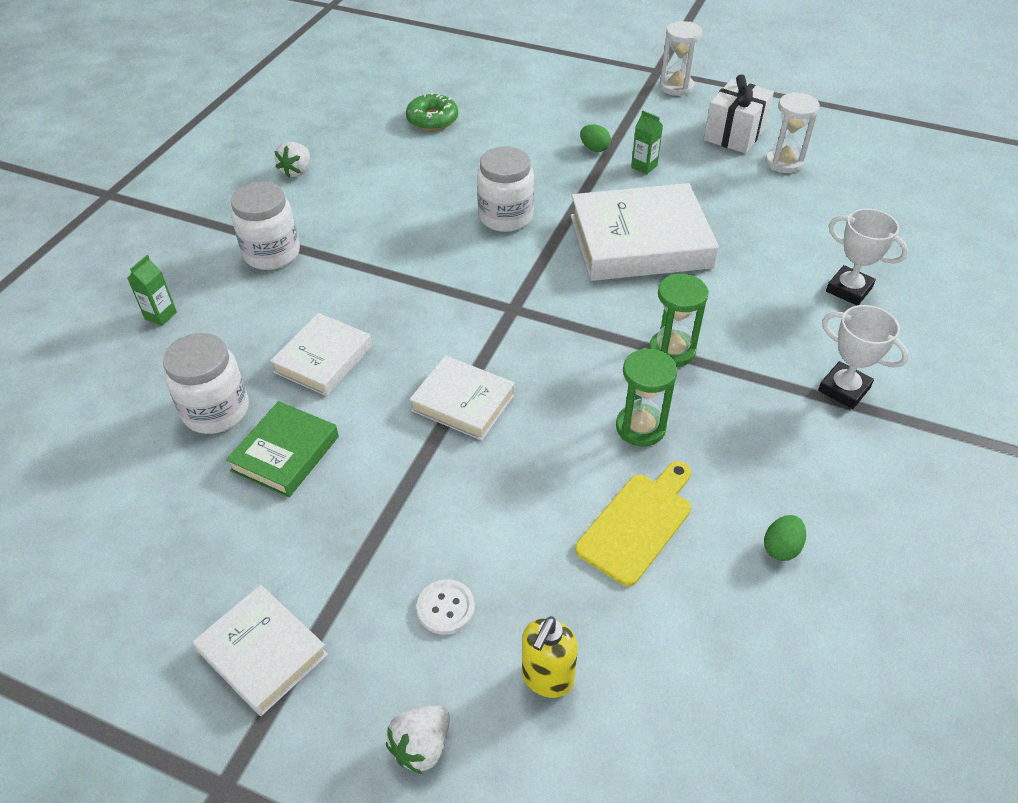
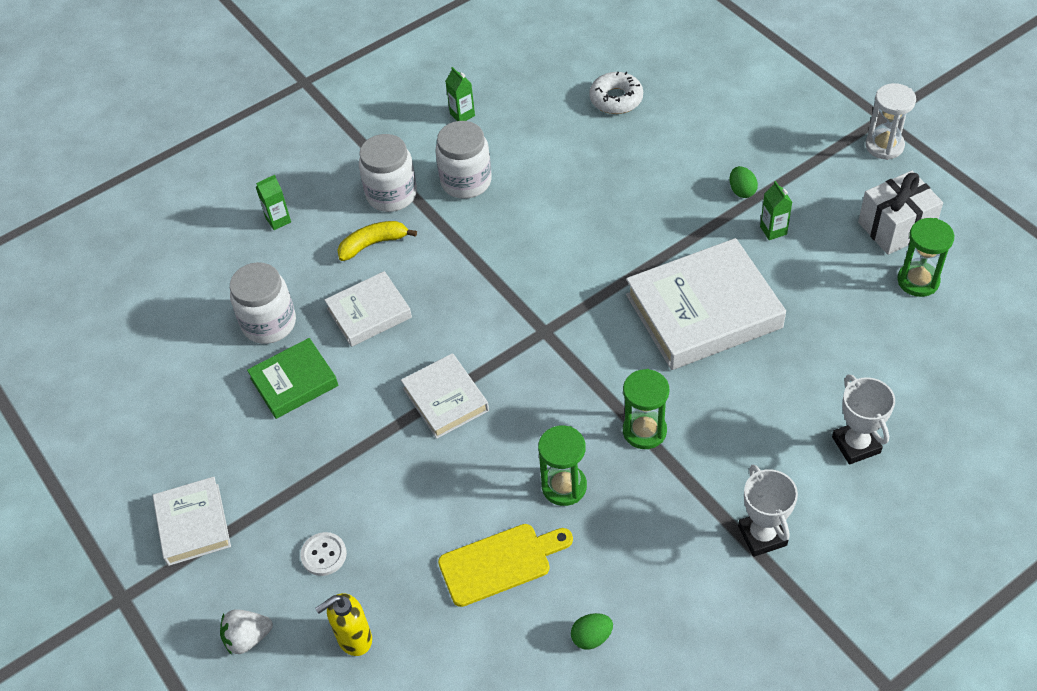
camera: 35 degrees right, 5 degrees up
(283, 300) = (373, 244): none -> yellow banana
(297, 171) = (462, 115): white strawberry -> green carton
(432, 119) = (616, 99): green donut -> white donut
(505, 217) = (604, 235): white jar -> white jar (466, 181)
(640, 241) = (703, 311): white book -> white book turned 45 degrees counterclockwise
(784, 162) = (918, 281): white hourglass -> green hourglass

